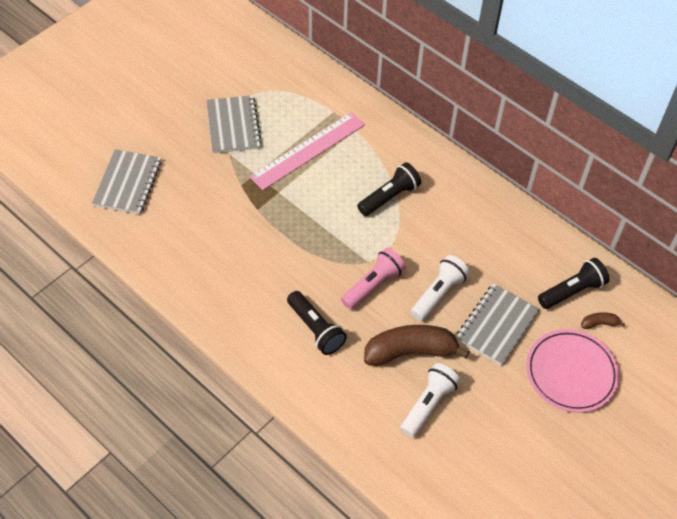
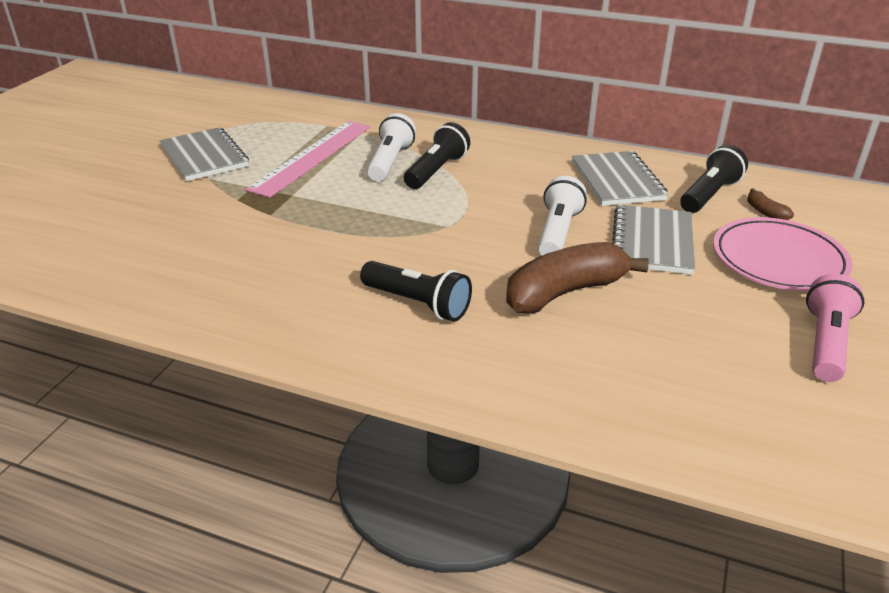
camera: 20 degrees left, 20 degrees down
(128, 183) = (68, 230): grey notebook -> grey notebook (617, 181)
(373, 285) = (468, 244): pink flashlight -> pink flashlight (825, 343)
(428, 404) = (632, 338): white flashlight -> white flashlight (390, 162)
(599, 323) = (765, 212): brown banana -> brown banana turned 90 degrees counterclockwise

